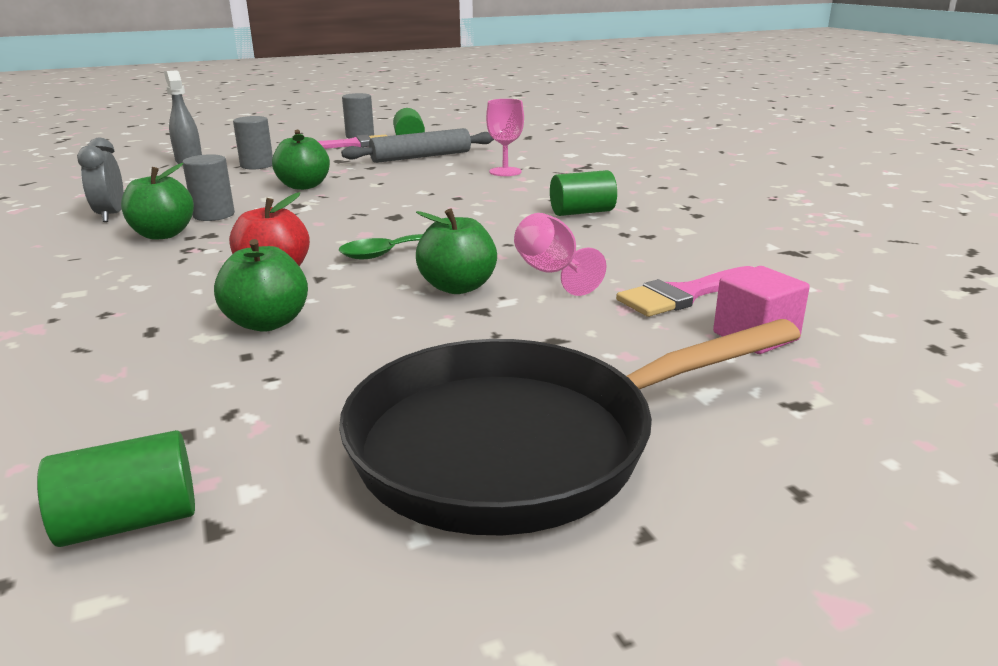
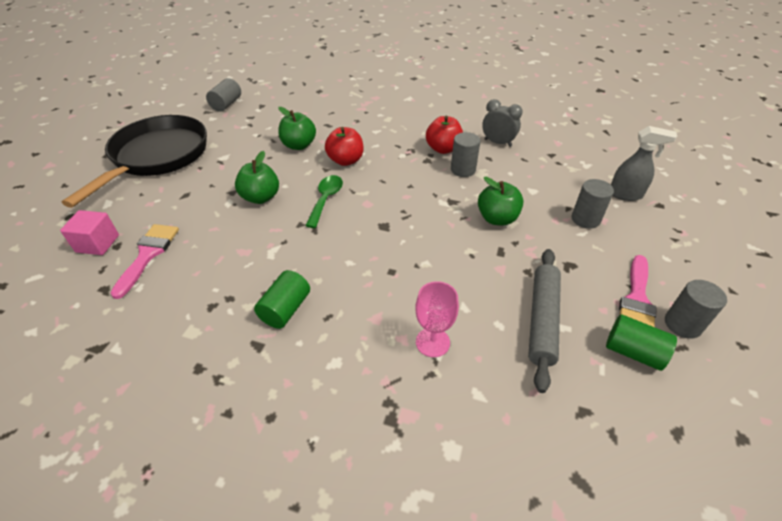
camera: 130 degrees right, 20 degrees up
(130, 521) = (226, 104): green cylinder -> grey cylinder
(163, 234) = (443, 149): green apple -> red apple
(552, 273) = (230, 232): pink goblet -> none

